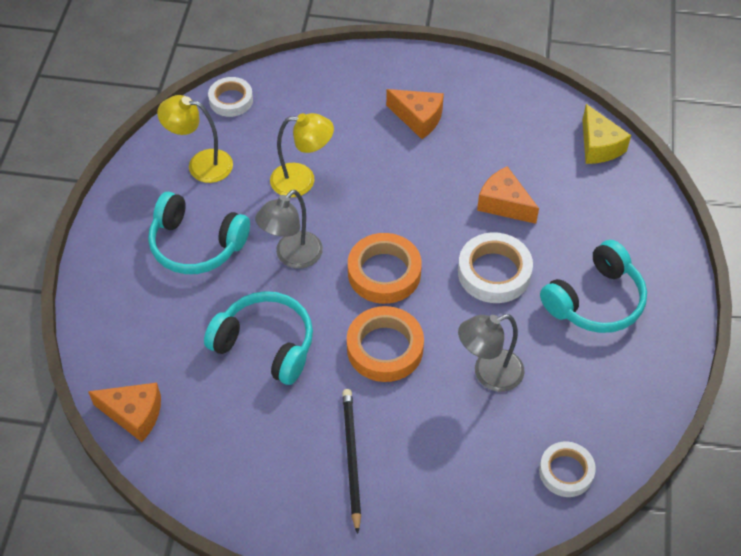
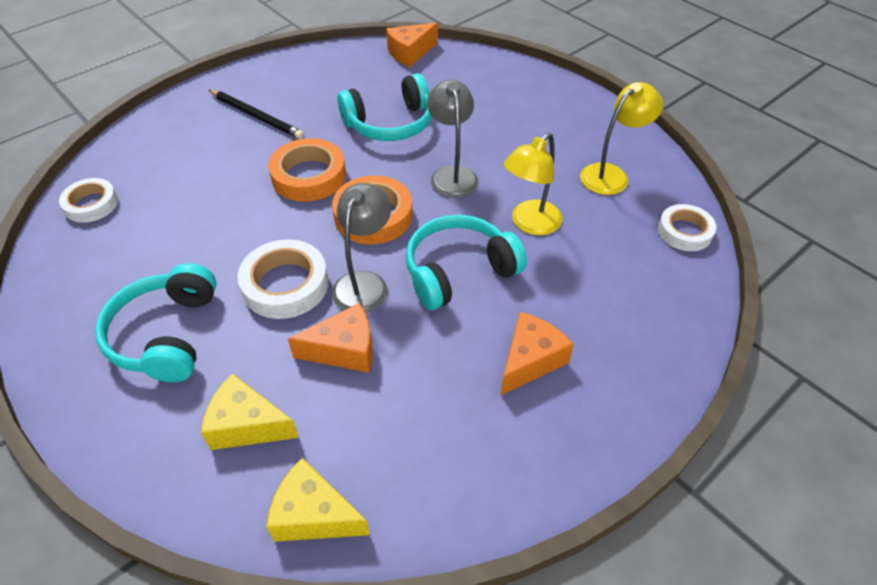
camera: 130 degrees right, 5 degrees down
(196, 244) = (522, 134): turquoise headphones -> turquoise headphones (459, 271)
(418, 118) = (530, 360): orange cheese -> orange cheese turned 150 degrees clockwise
(488, 374) = (211, 216): grey lamp -> grey lamp (364, 283)
(594, 209) = (247, 425): none -> yellow cheese

